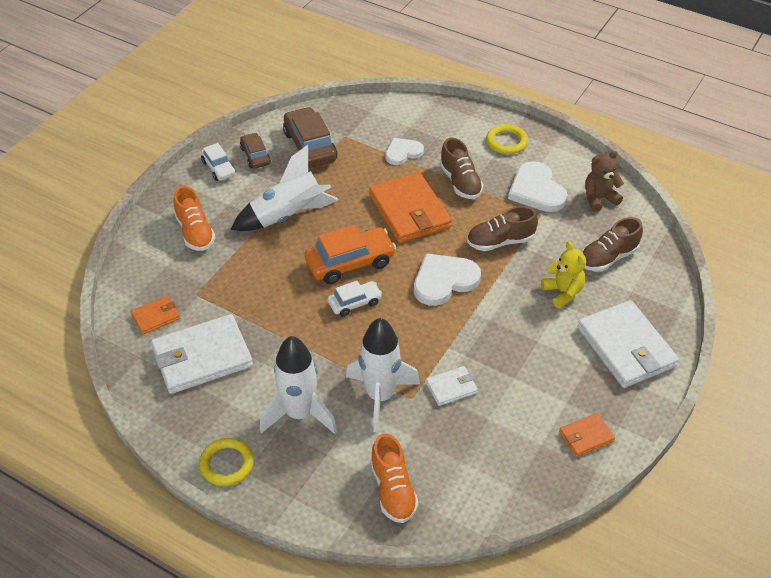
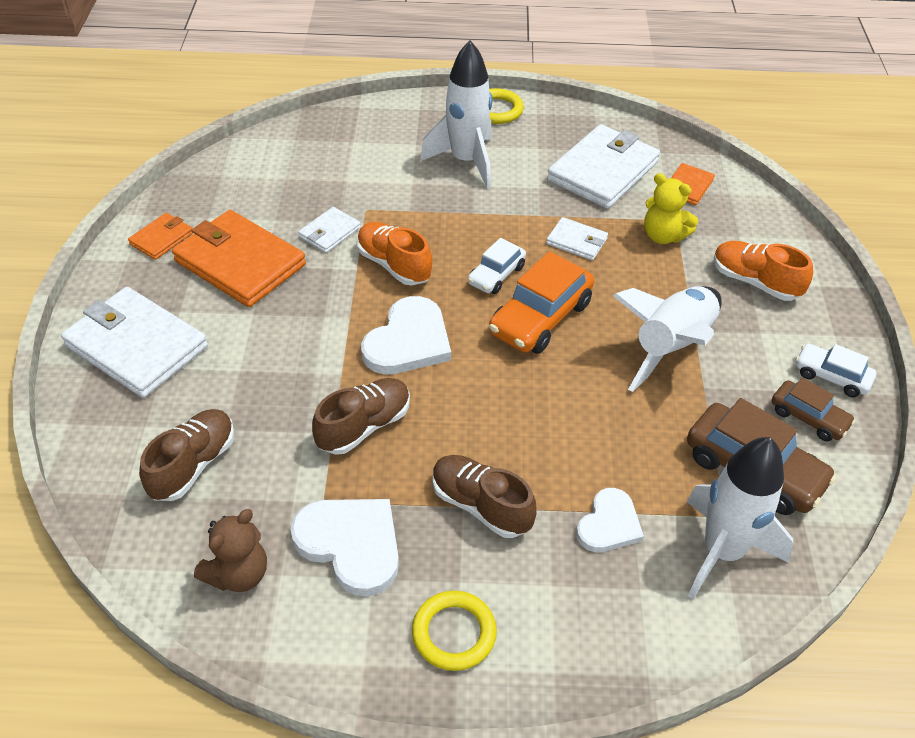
camera: 150 degrees right, 0 degrees up
(278, 306) = (577, 241): none -> white wallet
(380, 396) = (399, 200): white rocket -> white rocket (722, 552)
(393, 490) = (336, 139): orange shoe -> orange shoe (394, 265)
(410, 211) = (520, 421): orange wallet -> orange wallet (240, 263)
(563, 292) = (243, 386): yellow teddy bear -> yellow teddy bear (663, 236)

